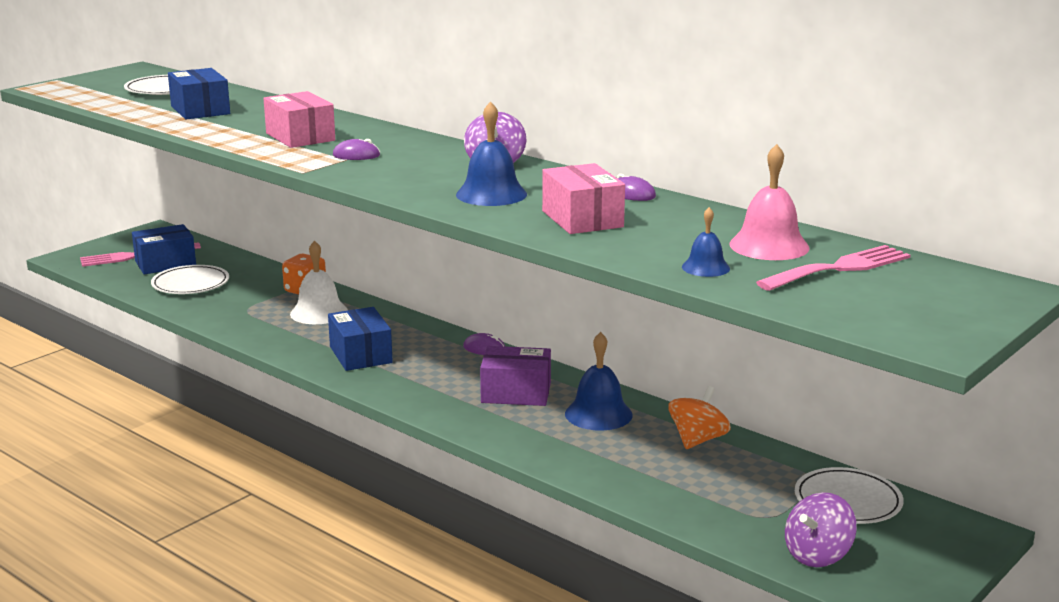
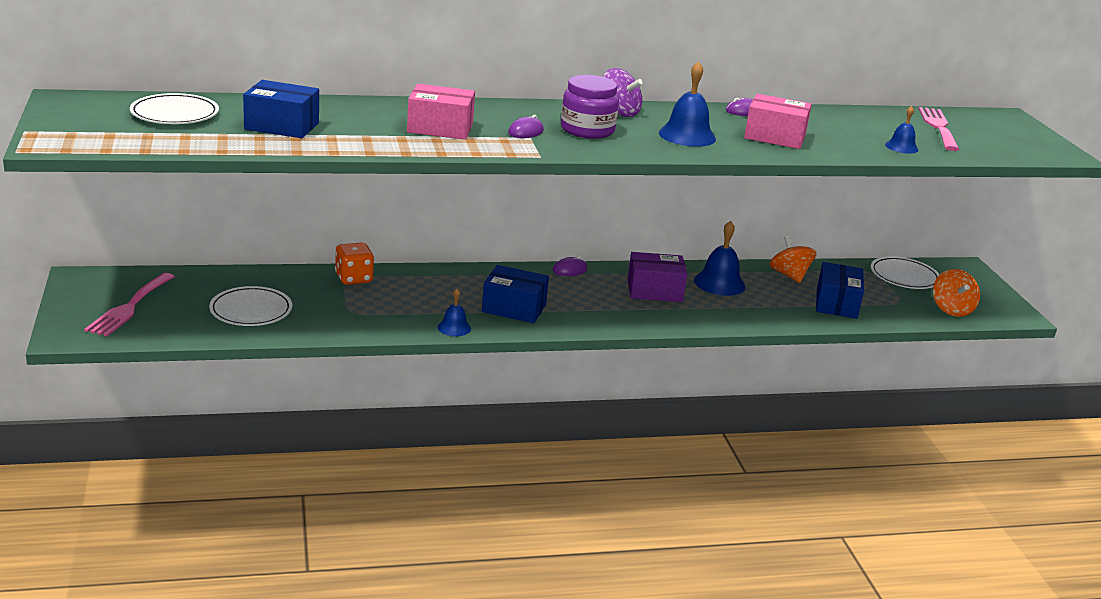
camera: 55 degrees left, 5 degrees up
(165, 263) = (178, 303): blue box -> blue box (836, 303)
(281, 348) = (454, 328): none -> blue bell
(319, 312) = (408, 291): white bell -> none
(413, 167) = (587, 130): none -> purple jar
(516, 393) = (654, 290): purple box -> purple box turned 45 degrees clockwise
(769, 246) = (883, 124): pink bell -> none
(817, 555) = (951, 309): purple spinning top -> orange spinning top

